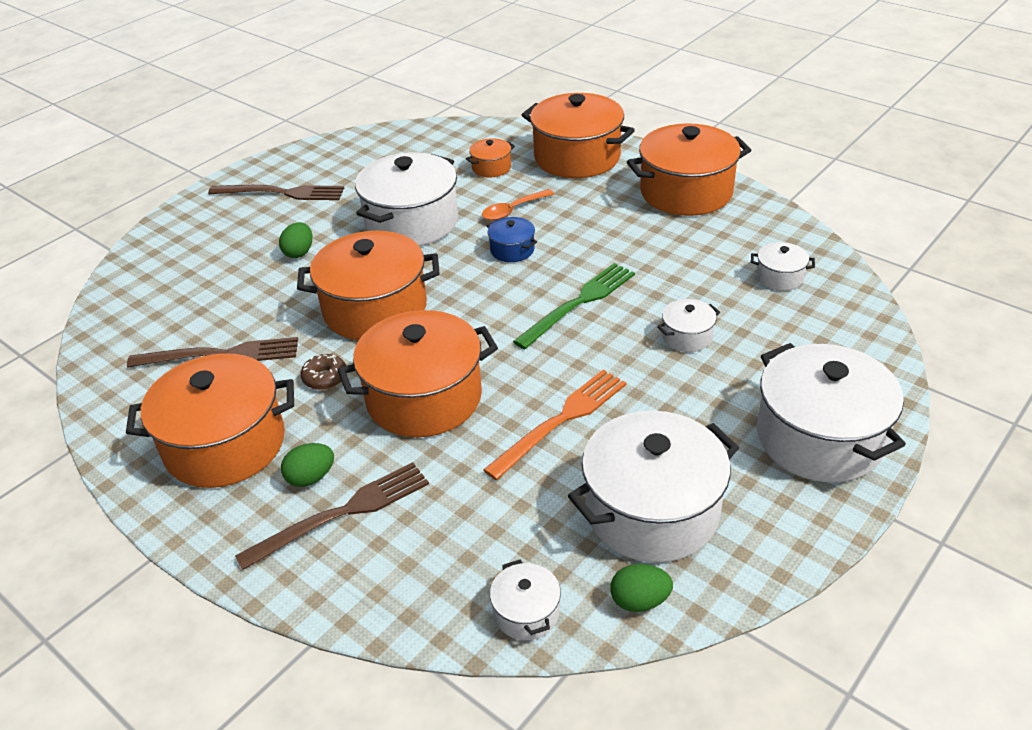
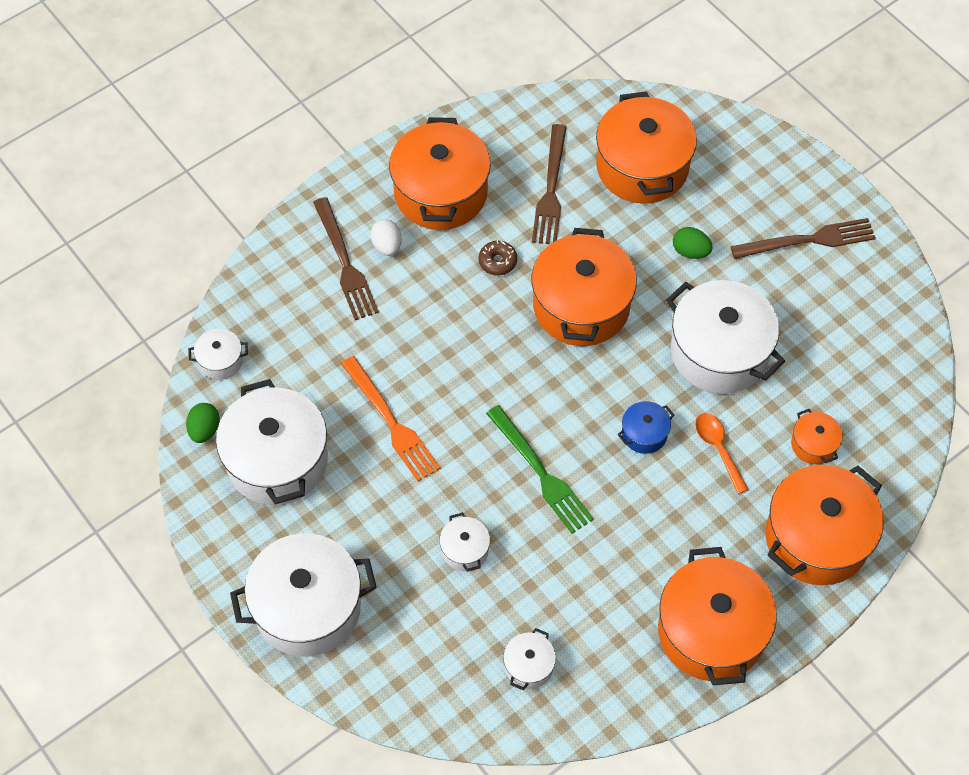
camera: 100 degrees right, 20 degrees up
(281, 193) = (808, 240): brown fork -> brown fork turned 120 degrees counterclockwise
(311, 478) = (387, 246): green egg -> white egg
(424, 398) = (450, 329): orange pot -> orange pot (642, 167)

